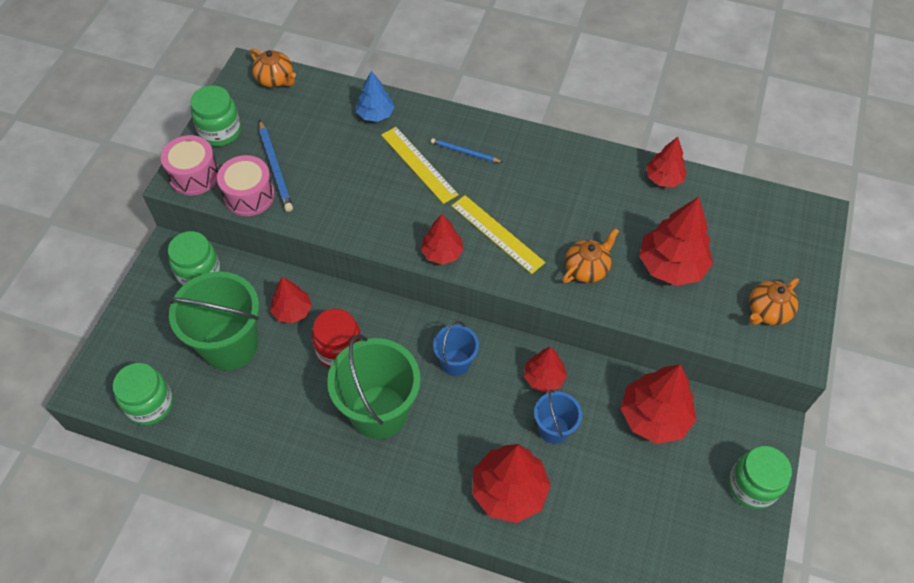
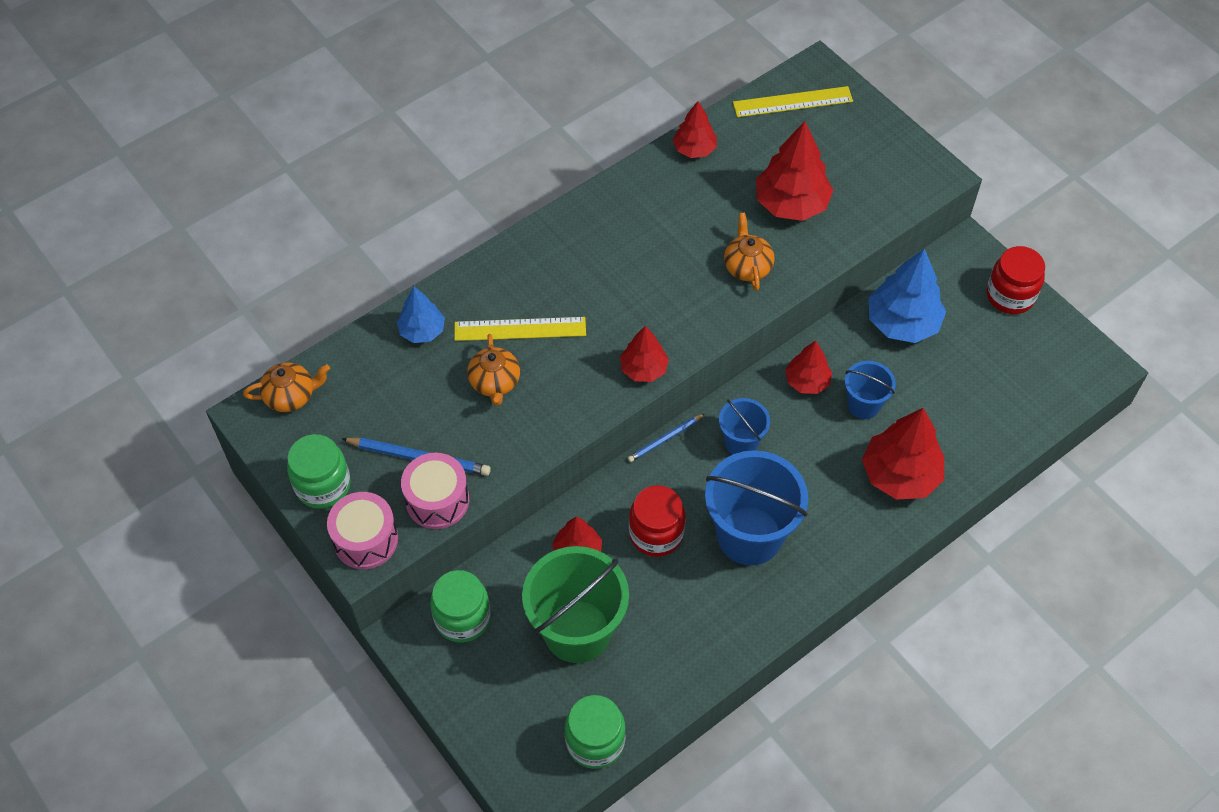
camera: 55 degrees left, 0 degrees up
(379, 412) = (749, 535): green bucket -> blue bucket
(465, 152) = (536, 282): blue pencil -> blue pencil (665, 439)
(497, 233) = (655, 312): yellow ruler -> yellow ruler (792, 102)
(654, 416) = (902, 322): red tree -> blue tree
(752, 486) = (1010, 296): green jar -> red jar
(767, 311) = (886, 168): orange teapot -> orange teapot (495, 382)

